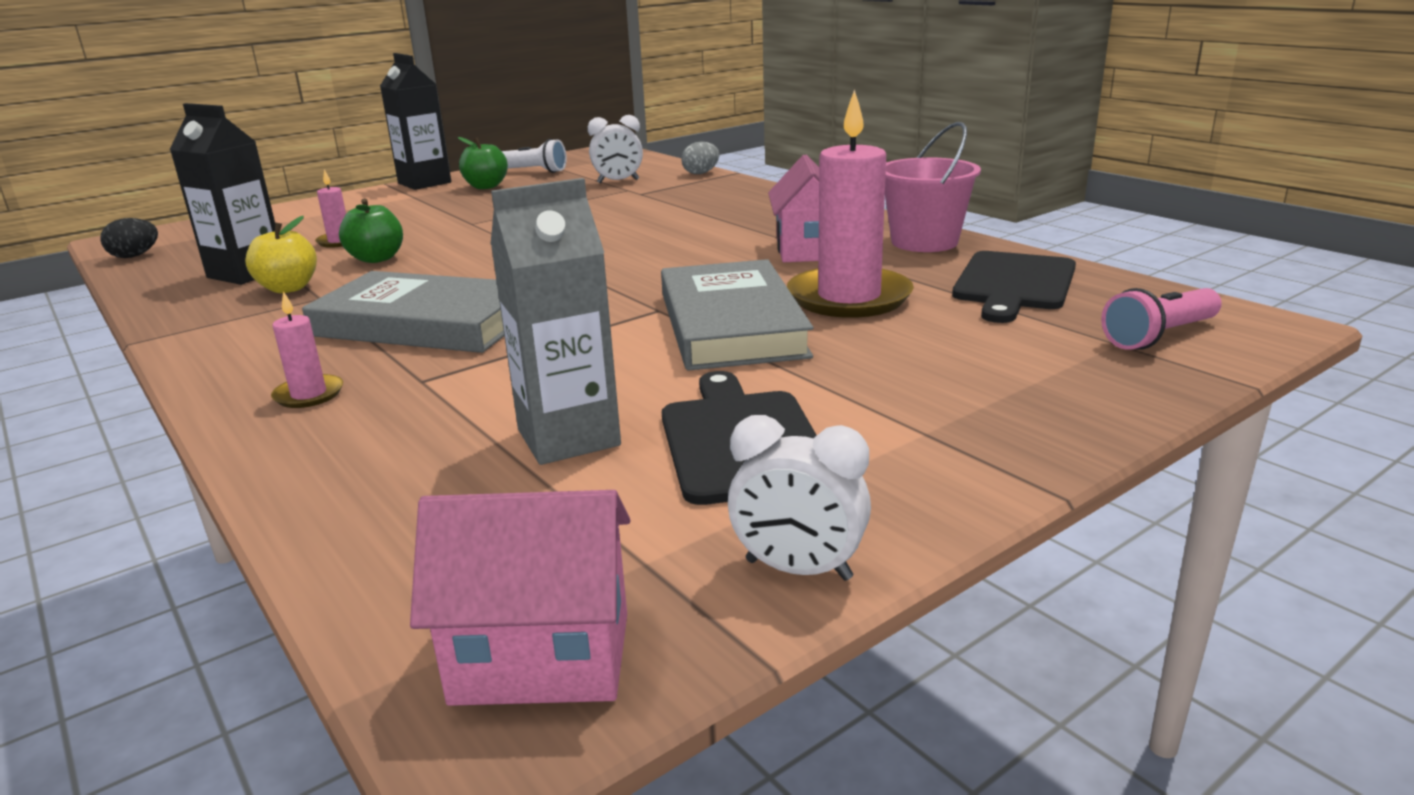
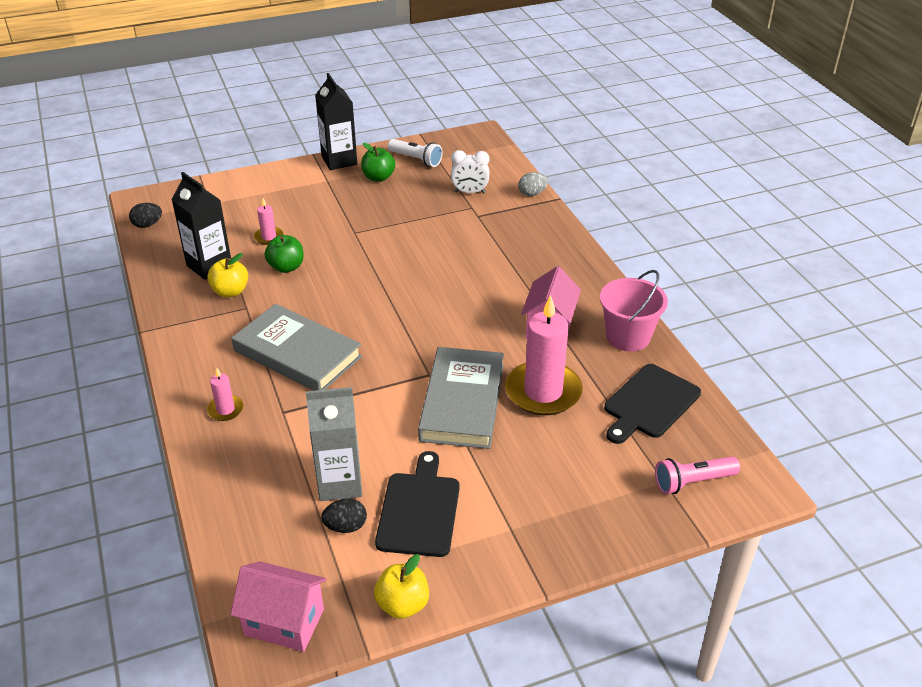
camera: 15 degrees right, 15 degrees up
(610, 487) = (345, 526): none -> black egg
(798, 570) = (402, 604): white clock -> yellow apple

